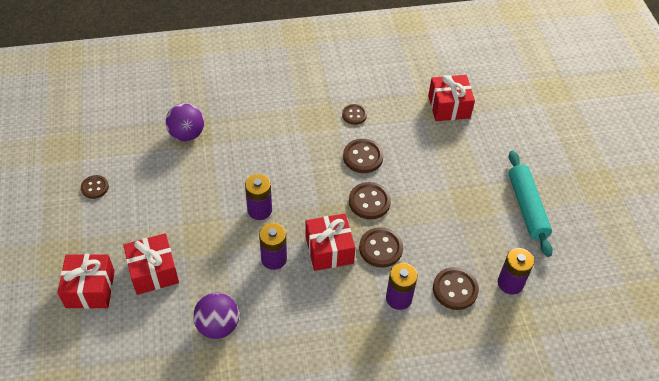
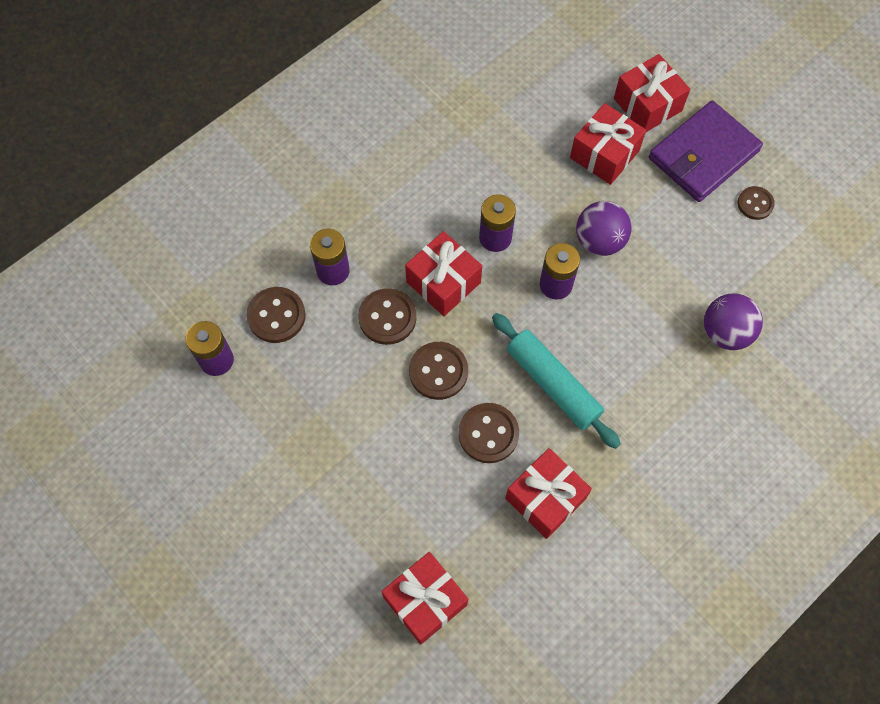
camera: 150 degrees right, 15 degrees up
(92, 234) = (703, 155): none -> purple wallet
(218, 326) = (496, 141): purple ball -> purple ball (599, 241)
(354, 115) = (545, 498): brown button -> red gift
(527, 207) = (238, 483): turquoise rolling pin -> turquoise rolling pin (553, 384)

